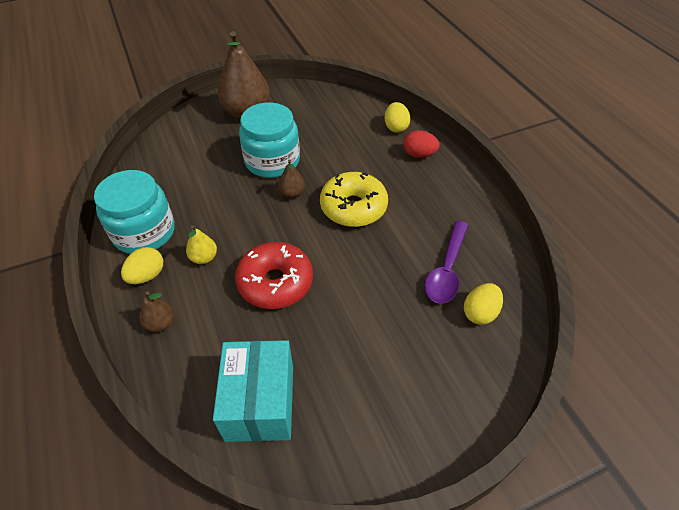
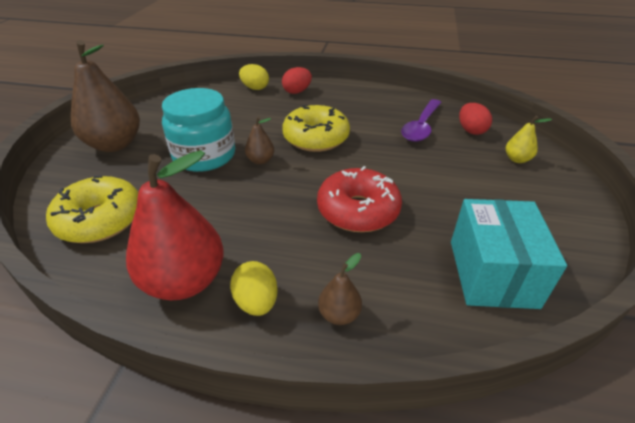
camera: 55 degrees left, 10 degrees down
(144, 232) = (185, 281): turquoise jar -> red pear
(170, 161) = (100, 220): none -> yellow donut
(204, 258) = (278, 246): yellow pear -> yellow pear (517, 159)
(260, 402) = (492, 273): turquoise box -> turquoise box turned 60 degrees clockwise
(447, 269) = (421, 126): purple spoon -> purple spoon turned 60 degrees clockwise
(480, 313) = (471, 130): yellow egg -> red egg

